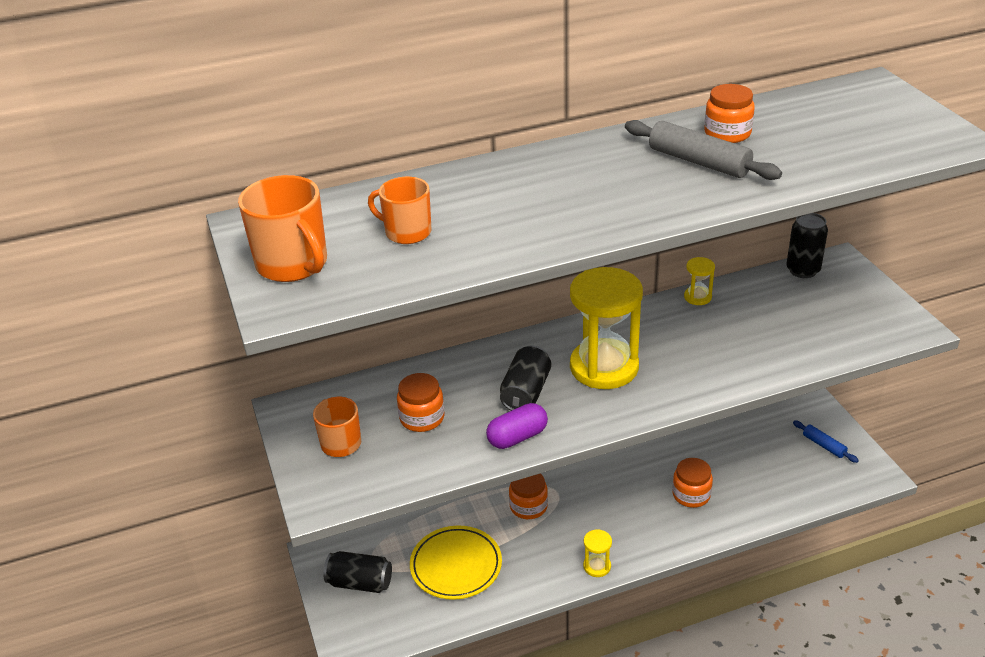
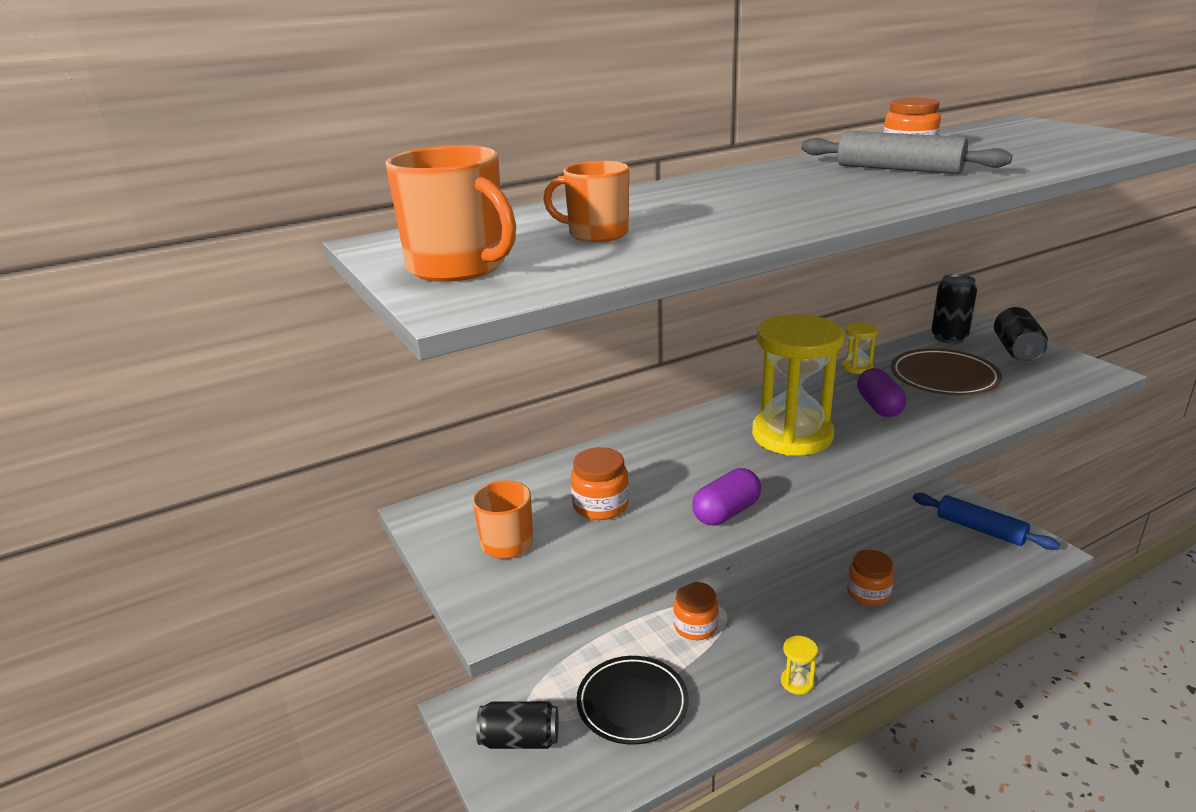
camera: 10 degrees left, 10 degrees down
(456, 566) = (632, 703): yellow plate -> black plate
(526, 392) = (715, 467): black can -> black can (1016, 350)
(694, 345) = (879, 406): none -> purple capsule
(770, 319) = (943, 378): none -> brown plate
(824, 445) = (980, 529): blue rolling pin -> blue rolling pin, size x1.73

